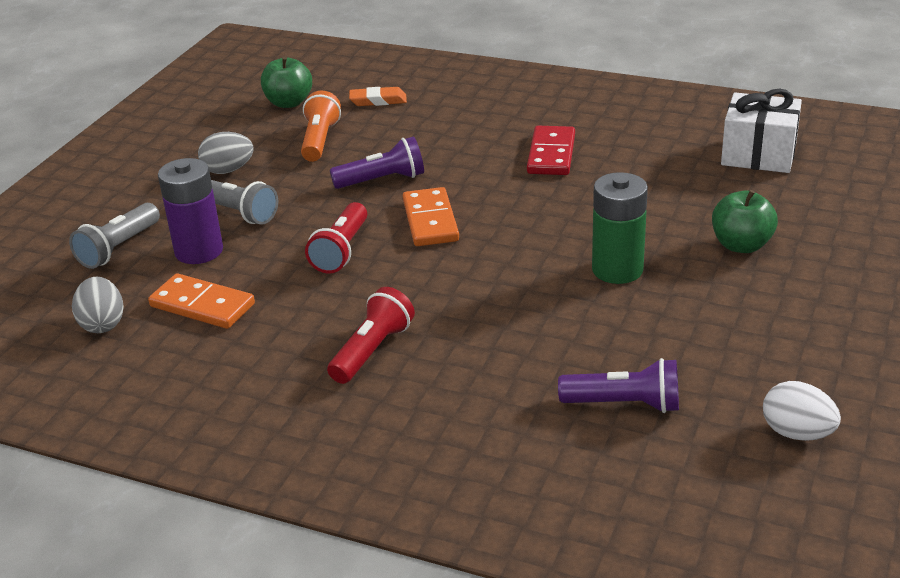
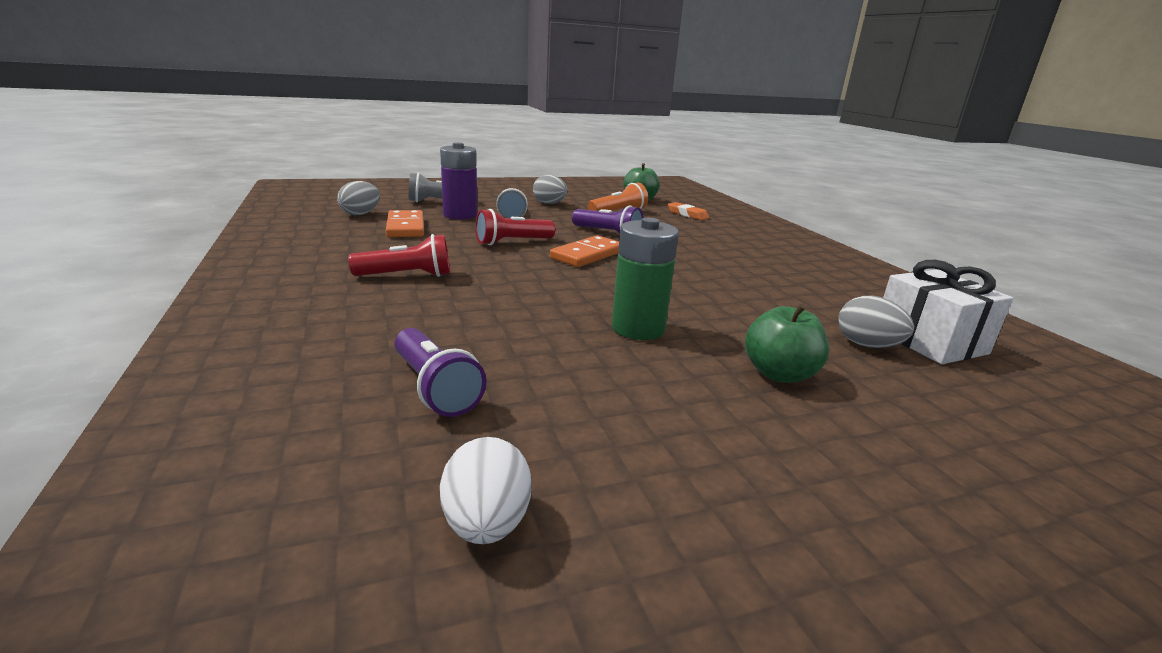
camera: 45 degrees right, 10 degrees down
(551, 154) = (738, 267): red domino -> none
(739, 184) = (867, 345): none -> grey egg

